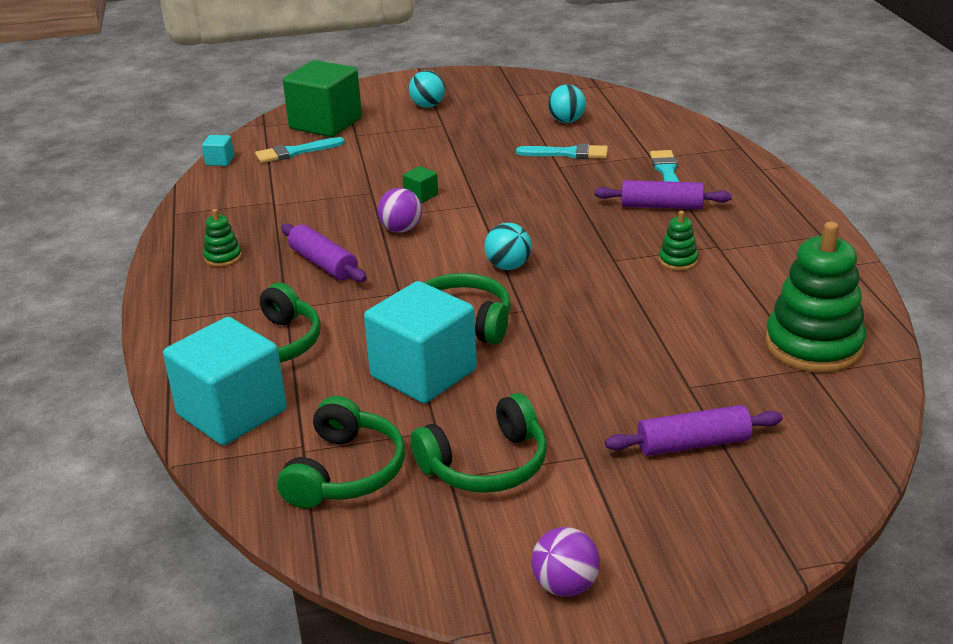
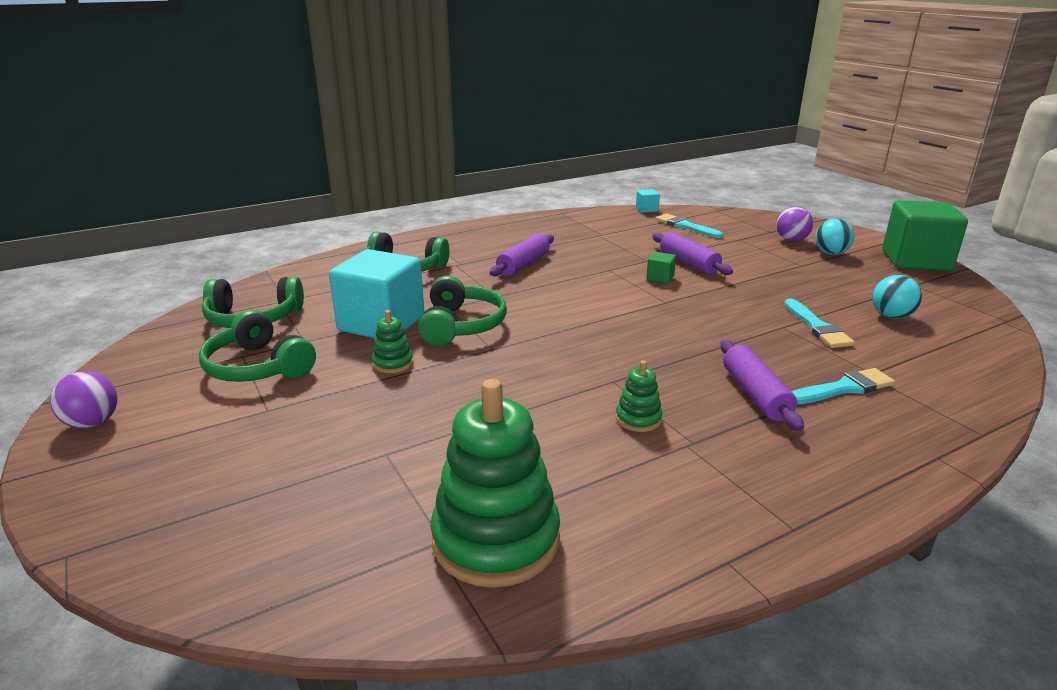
camera: 70 degrees right, 5 degrees down
(223, 257) = (512, 235): green stacking toy -> green stacking toy (393, 363)
(232, 412) = (322, 273): turquoise cube -> none
(325, 123) = (745, 226): green cube -> green cube (915, 261)
(401, 229) = (595, 280): purple ball -> purple ball (791, 240)
(508, 266) = (565, 331): turquoise ball -> none
(693, 444) = (284, 467): purple rolling pin -> purple rolling pin (689, 263)

